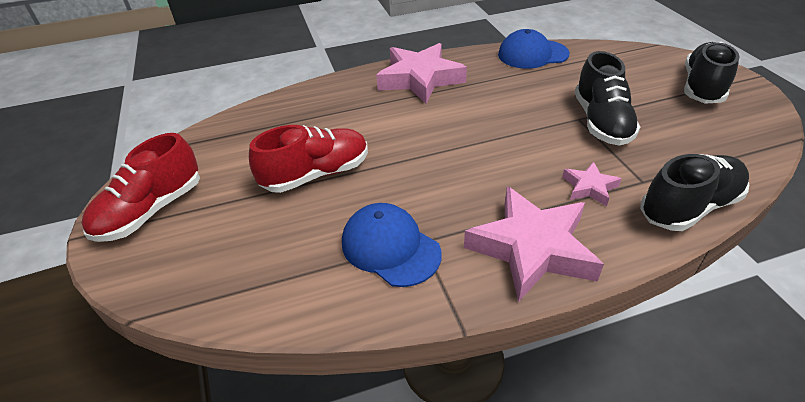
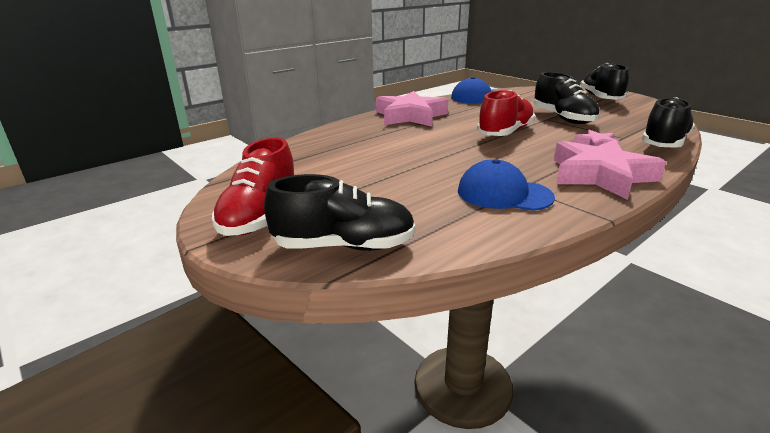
camera: 25 degrees left, 15 degrees down
(179, 277) = (344, 246): none -> black shoe
(316, 174) = (392, 170): red shoe -> red shoe (505, 133)

